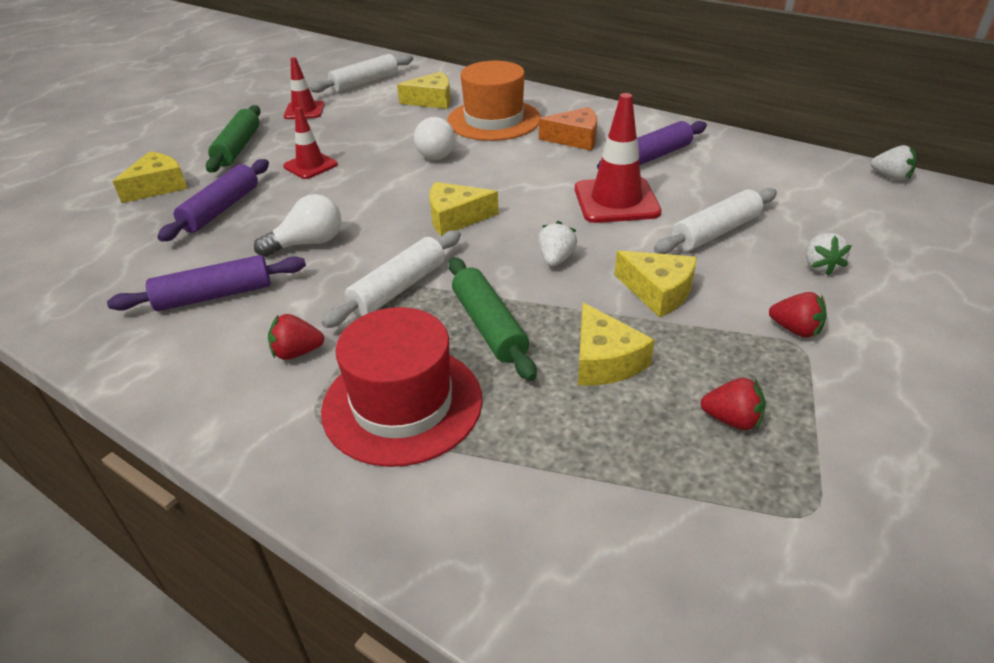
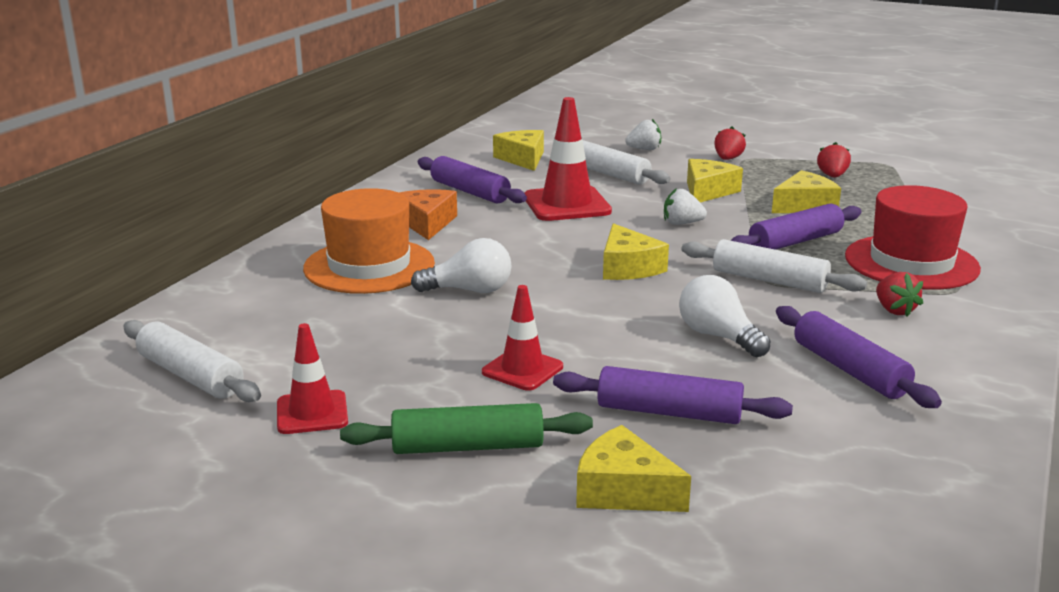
camera: 100 degrees left, 15 degrees down
(432, 100) = (290, 311): yellow cheese -> yellow cheese (523, 159)
(489, 326) = (795, 241): green rolling pin -> purple rolling pin
(890, 177) = (497, 124): white strawberry -> none

